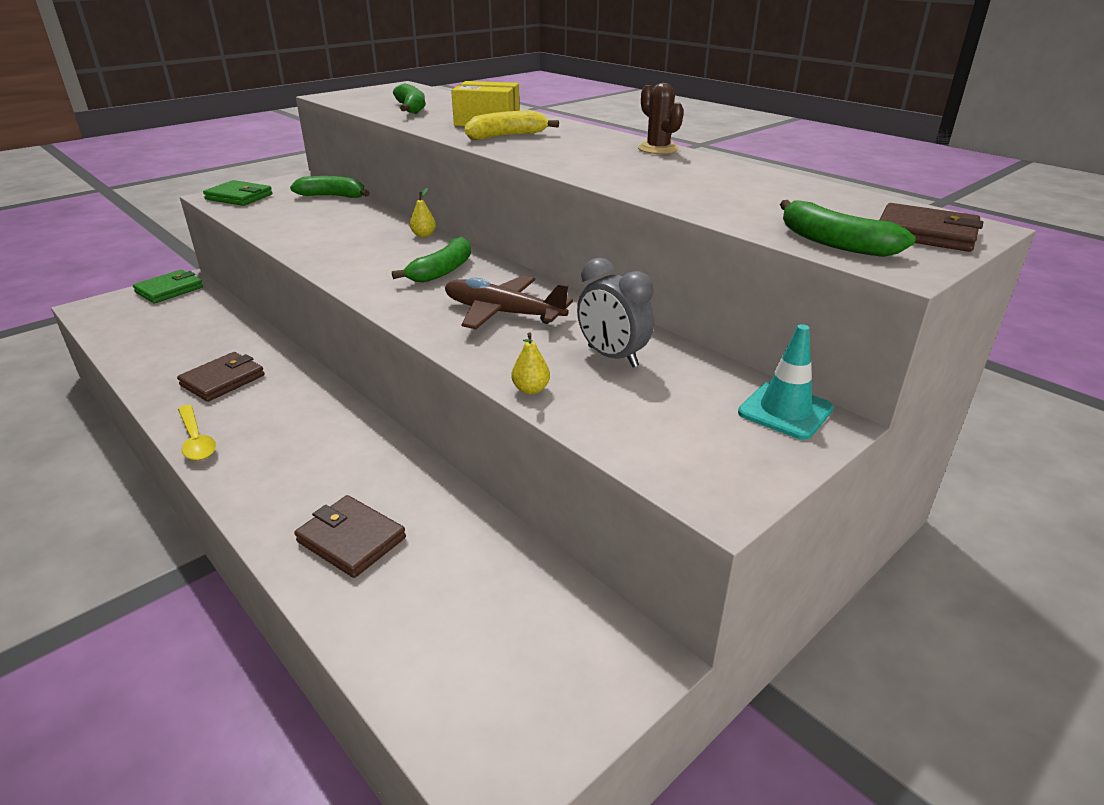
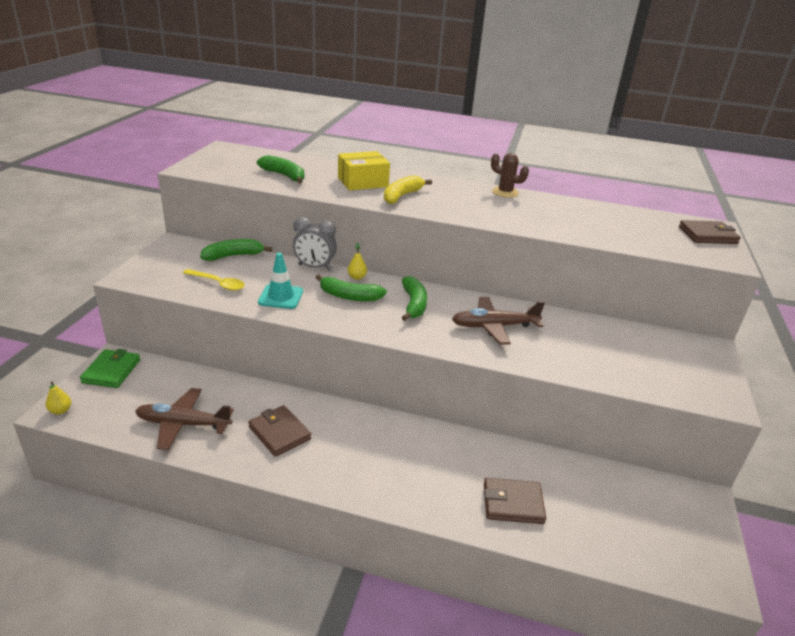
camera: 35 degrees left, 0 degrees up
(158, 346) = (183, 424): none -> brown plane
(196, 440) = (328, 484): yellow spoon -> yellow spoon (218, 283)
(223, 380) = (279, 433): brown wallet -> brown wallet turned 45 degrees counterclockwise
(239, 197) = (153, 273): green wallet -> none
(531, 389) = (579, 373): yellow pear -> yellow pear (60, 410)
(612, 357) = (586, 338): grey clock -> grey clock (314, 267)
(785, 411) = (691, 345): turquoise traffic cone -> turquoise traffic cone (281, 297)
(834, 243) = (687, 251): green banana -> green banana (349, 296)

